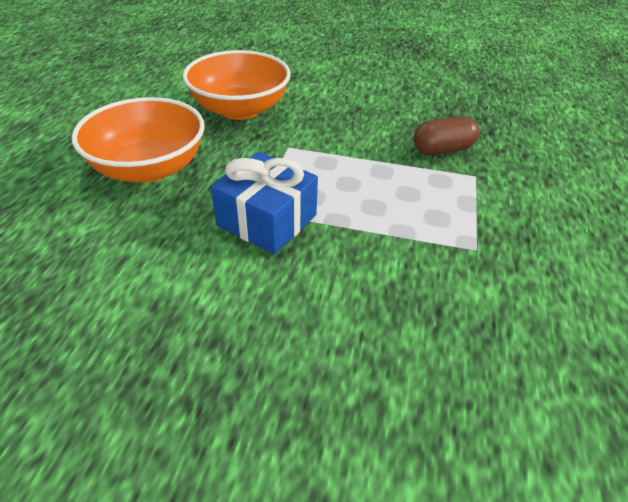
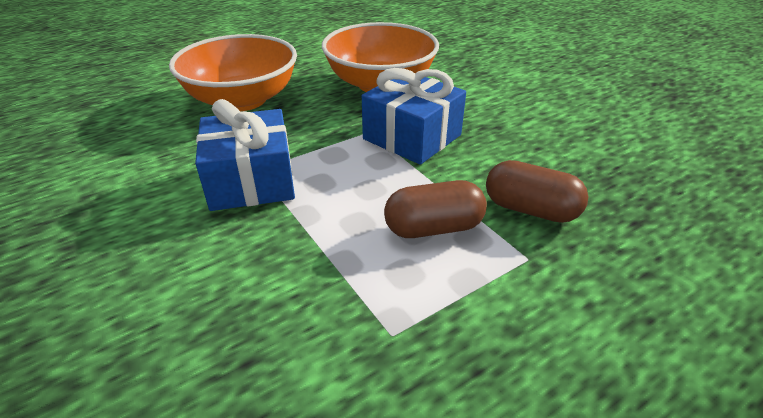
camera: 45 degrees right, 5 degrees down
(321, 138) = (412, 137): none -> blue gift
(415, 186) = (433, 228): none -> brown capsule

